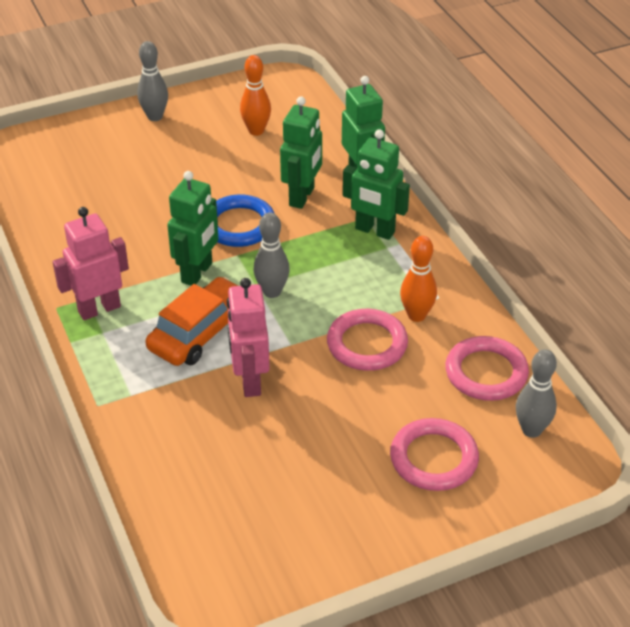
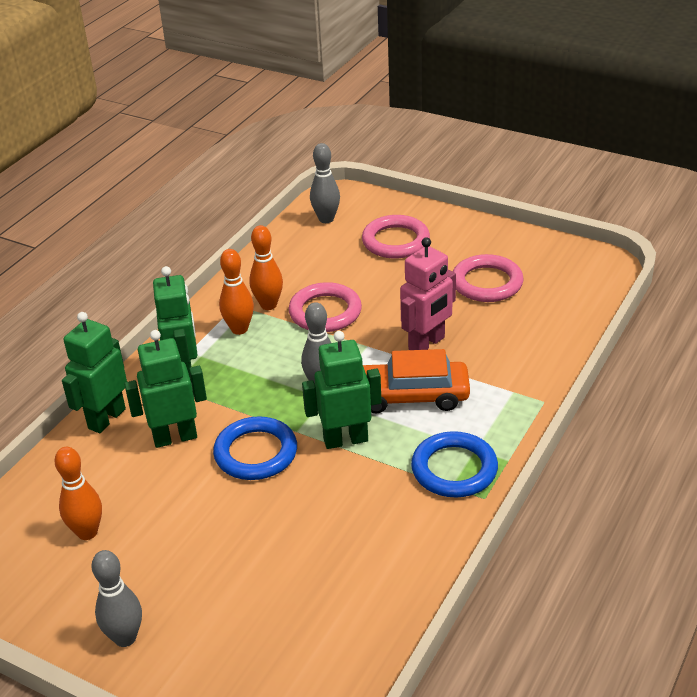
camera: 125 degrees left, 5 degrees down
(99, 309) = (454, 469): pink robot -> blue ring
(399, 283) = (239, 329): none -> orange bowling pin
(486, 373) = (294, 254): pink ring -> pink ring (487, 283)

